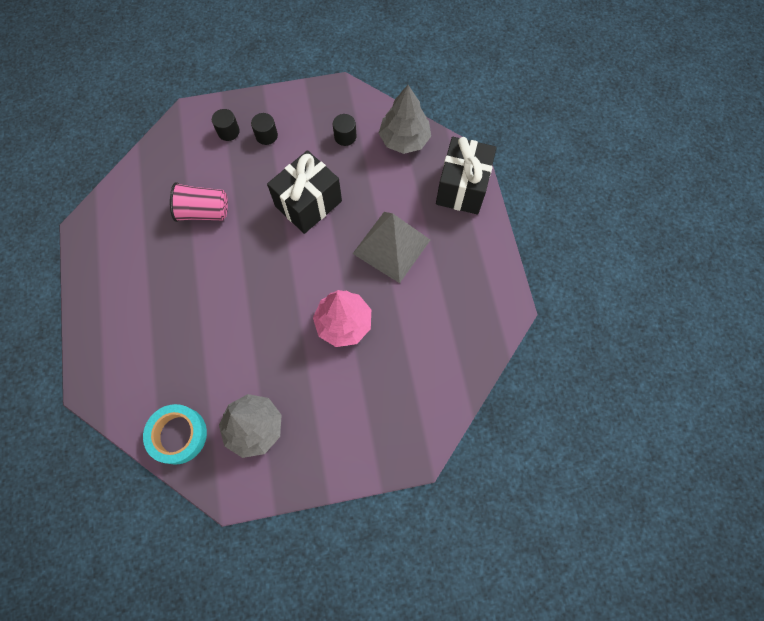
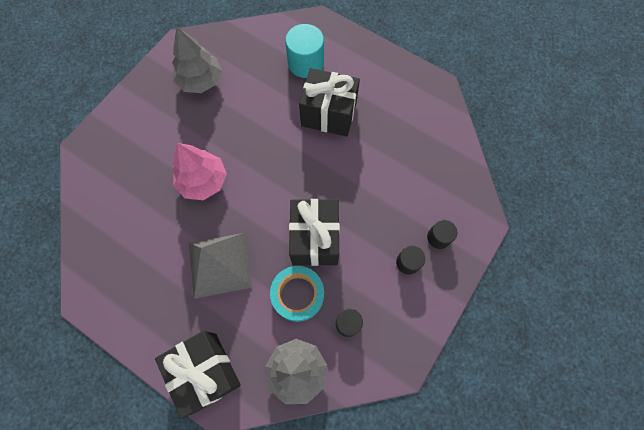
camera: 135 degrees right, 0 degrees up
(150, 353) = (305, 63): none -> turquoise cylinder
(178, 435) = (241, 43): turquoise tape -> turquoise tape (297, 294)
(189, 287) = (329, 114): none -> black gift
(204, 211) = (379, 165): pink cup -> none

